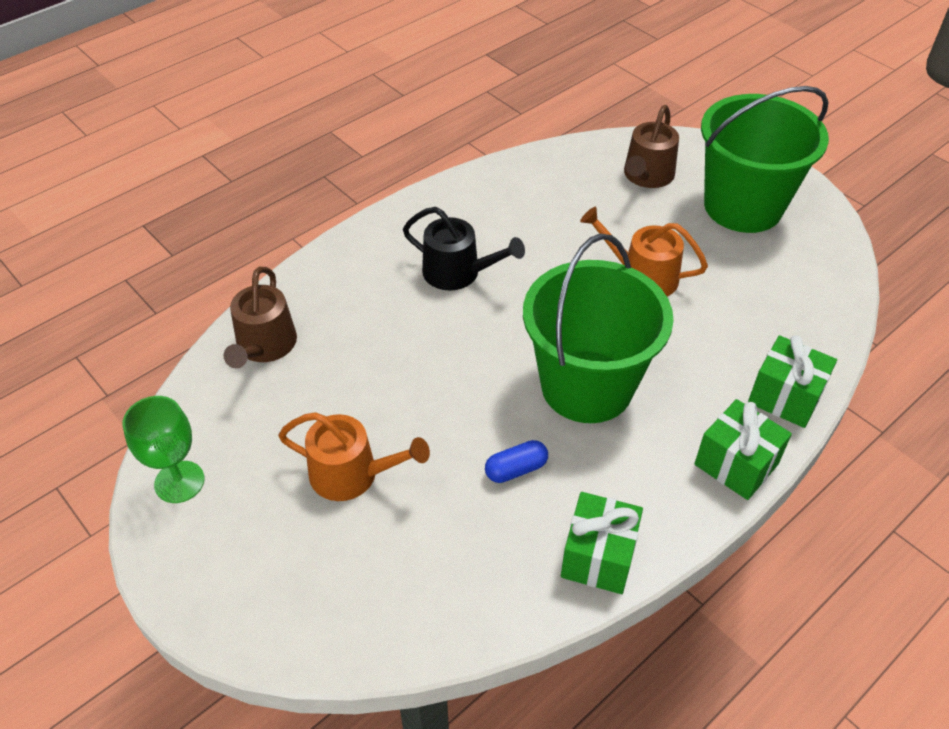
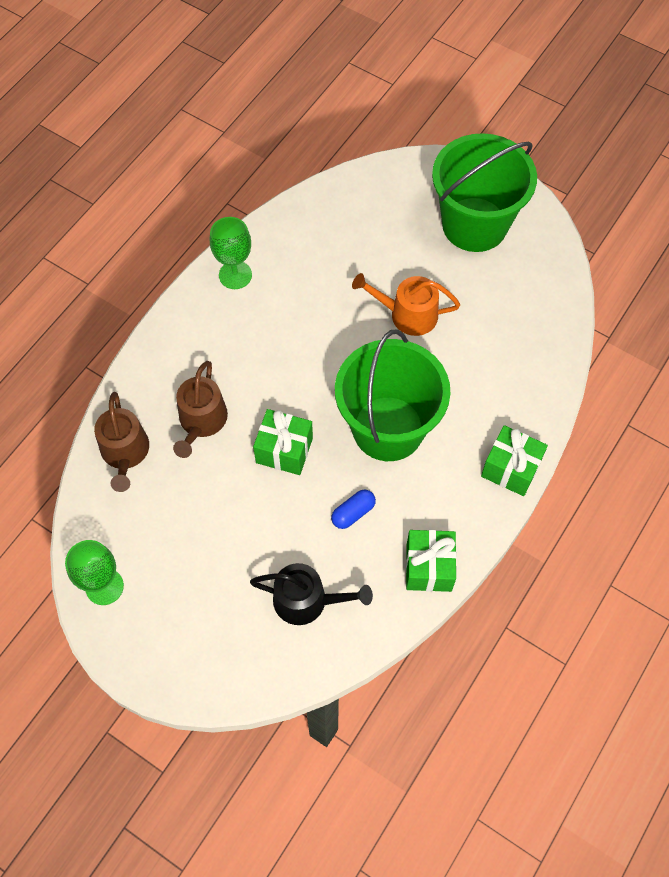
camera: 15 degrees left, 15 degrees up
(352, 474) = (233, 547): orange watering can -> none
(453, 203) = (235, 275): none -> green goblet
(458, 272) = (259, 345): black watering can -> black watering can (307, 600)
(647, 176) = (390, 209): brown watering can -> brown watering can (201, 421)
(785, 397) = (536, 402): green gift -> green gift (284, 450)

